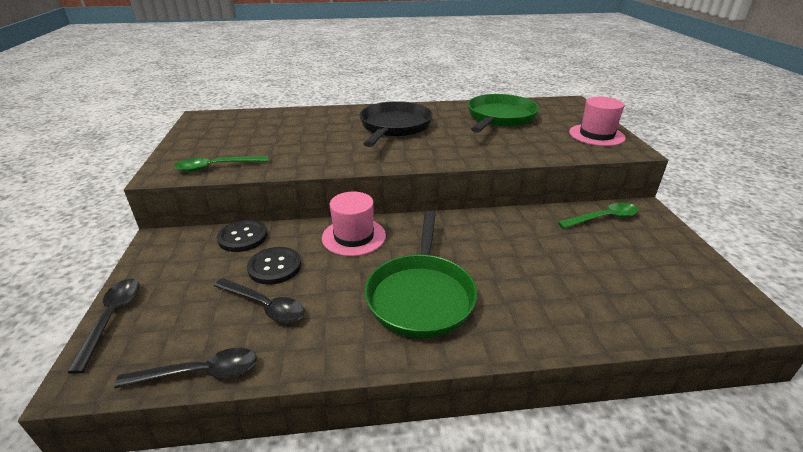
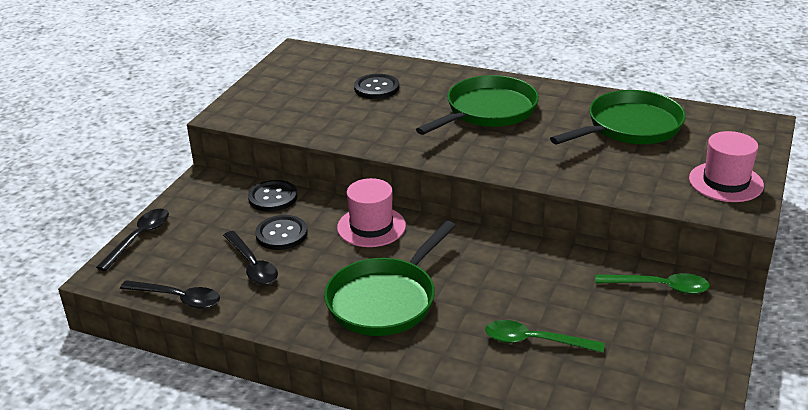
camera: 30 degrees right, 0 degrees up
(216, 167) = (273, 119): green spoon -> green spoon (534, 341)
(292, 129) = (376, 88): none -> black button
(394, 127) = (487, 111): black pan -> green pan

